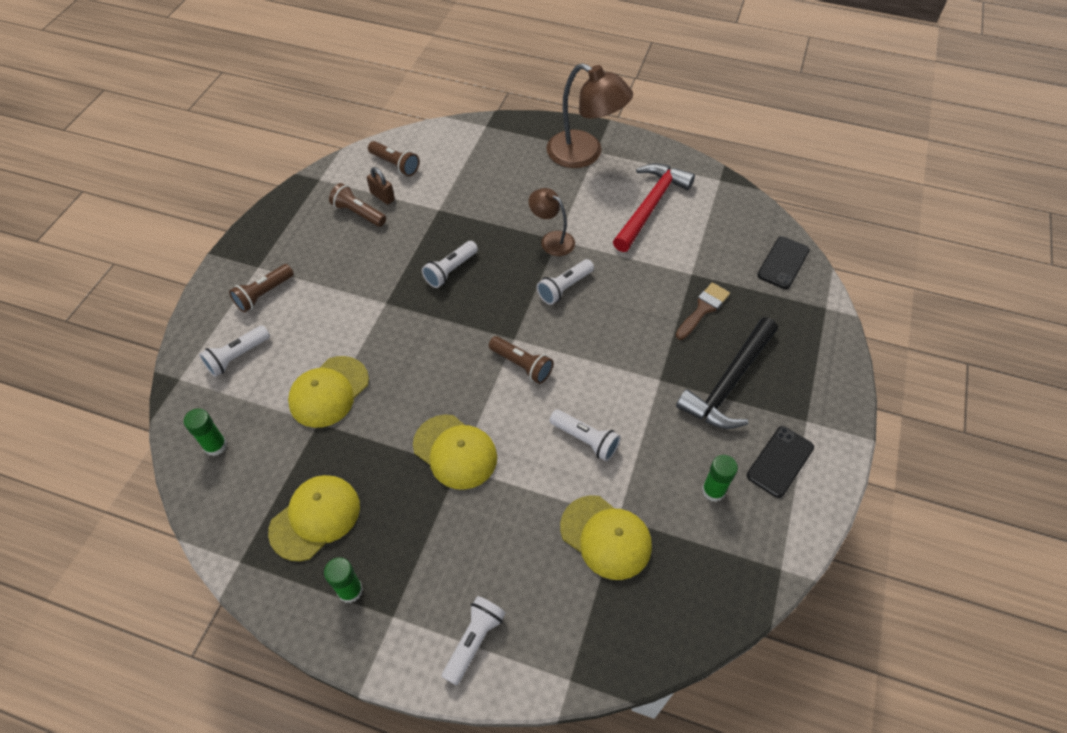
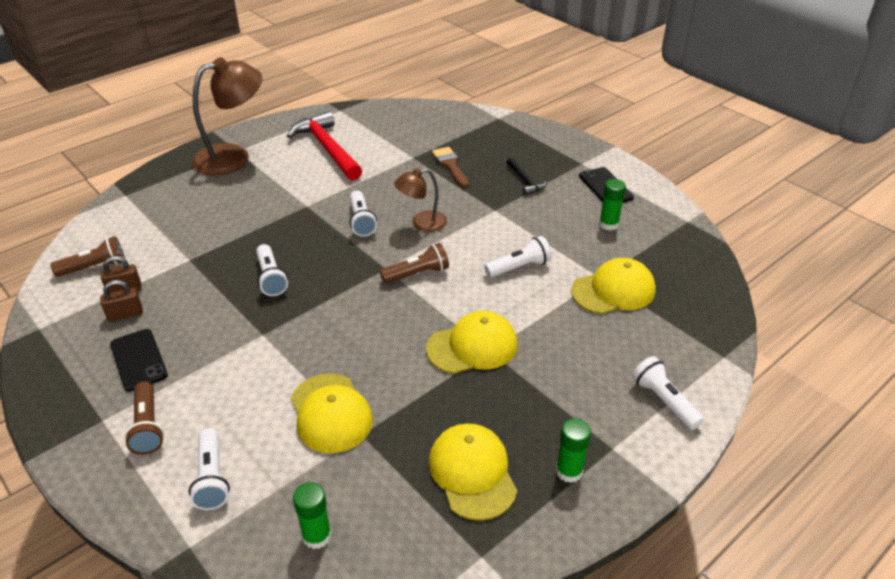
camera: 60 degrees left, 15 degrees down
(358, 213) = (125, 315): brown flashlight -> brown padlock
(552, 240) = (303, 208): brown lamp -> brown lamp (422, 223)
(729, 383) = (524, 181): black hammer -> black hammer, size x0.49
(783, 263) = (444, 117): black phone -> black phone (138, 360)

